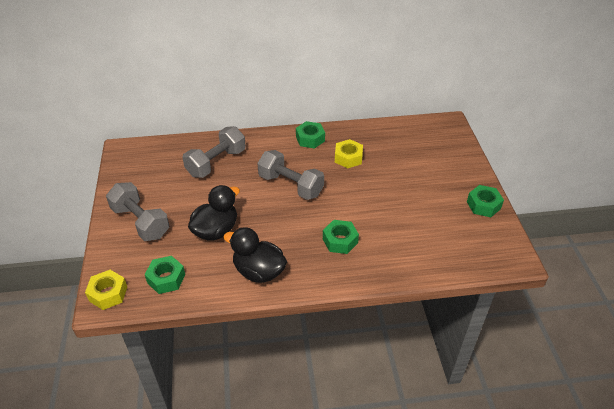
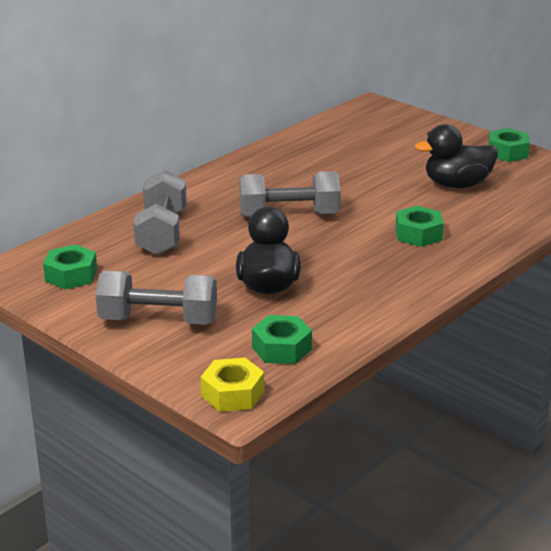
camera: 40 degrees left, 15 degrees down
(258, 271) = (375, 294): black duck -> black duck (457, 185)
(310, 139) = (243, 170): green nut -> green nut (71, 275)
(348, 158) = (314, 169): yellow nut -> none

